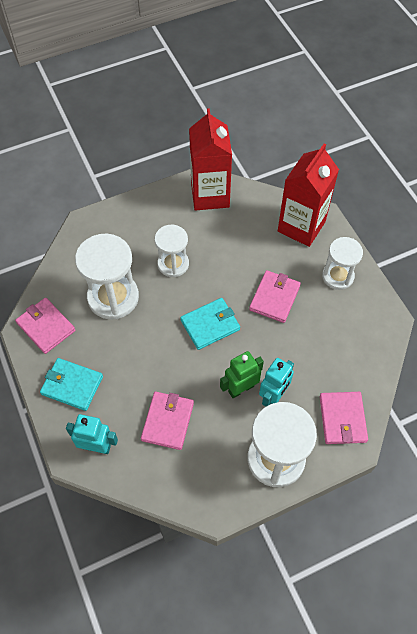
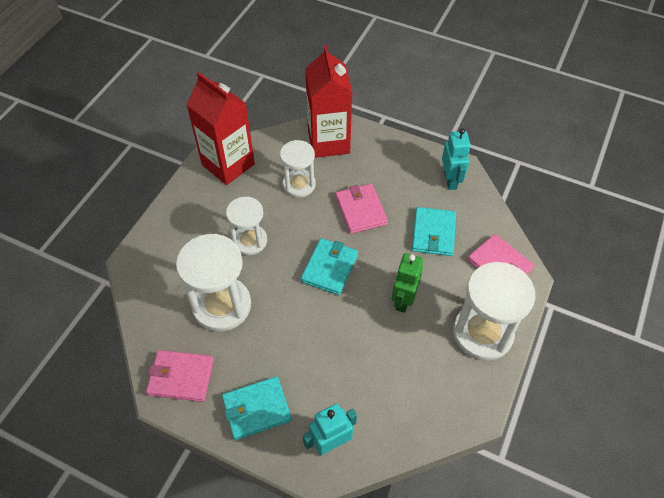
camera: 40 degrees left, 5 degrees down
(168, 421) = (370, 372): pink wallet -> none
(273, 396) = (433, 286): turquoise robot -> turquoise robot (450, 180)
(313, 356) = (433, 233): none -> turquoise wallet
(338, 276) = (393, 161): white hourglass -> white hourglass (299, 185)

